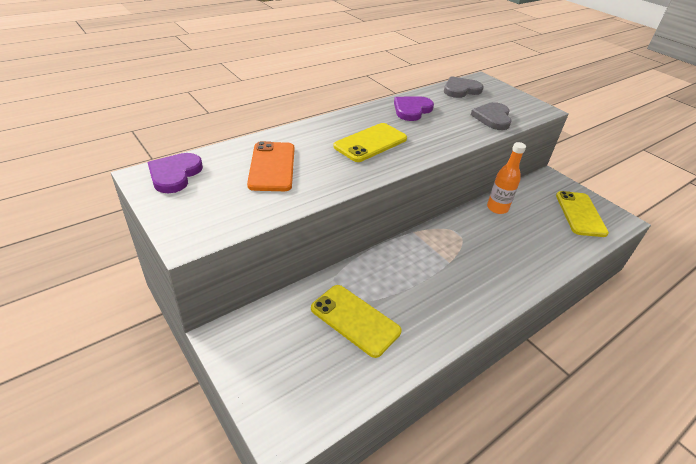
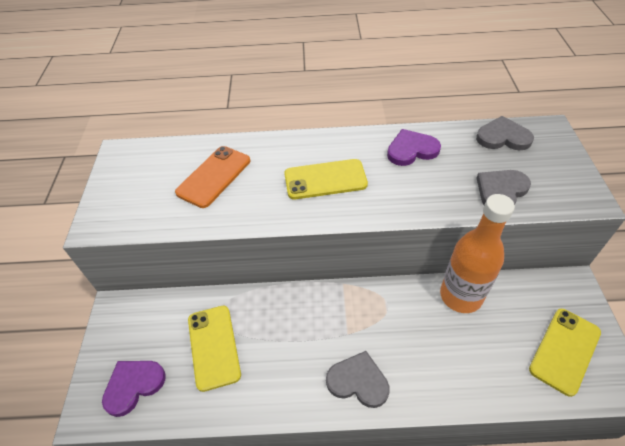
camera: 40 degrees right, 10 degrees up
(175, 174) = (138, 158): purple heart -> purple heart (133, 385)
(487, 288) = (358, 381): none -> grey heart
(497, 208) = (461, 296): orange bottle -> orange bottle, size x1.61

